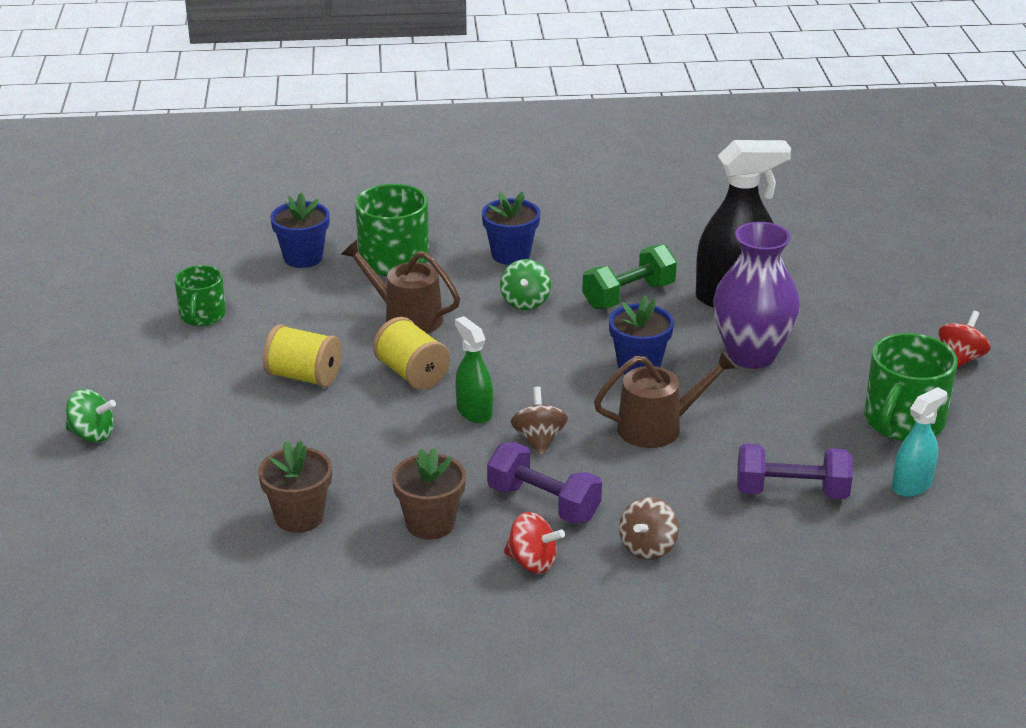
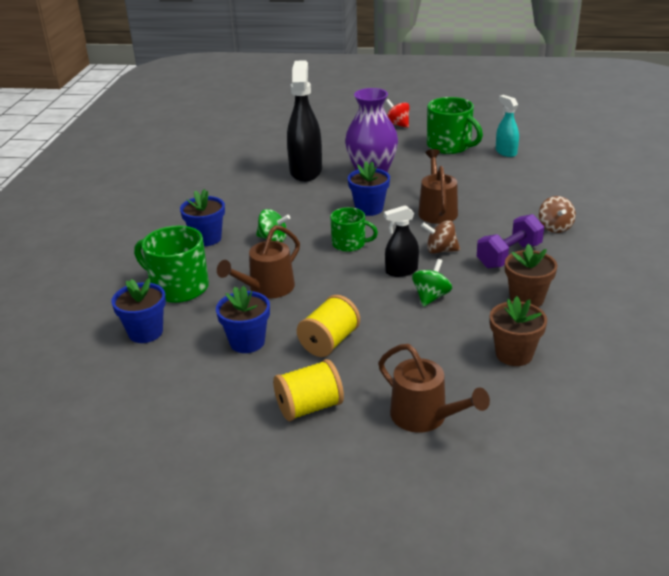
camera: 75 degrees left, 0 degrees up
(92, 434) = (377, 469): green spinning top -> green spinning top (431, 297)
(175, 457) = (425, 417): none -> brown watering can
(202, 316) = (208, 394): green mug -> green mug (349, 244)
(295, 322) = (247, 342): none -> blue flower pot
(412, 374) = (345, 292): yellow spool -> yellow spool (309, 407)
(474, 411) = (401, 271): green spray bottle -> black spray bottle
(532, 562) = (568, 265): red spinning top -> none
(628, 295) = (286, 203): green dumbbell -> none
(648, 547) = (555, 227): brown spinning top -> brown spinning top turned 45 degrees clockwise
(791, 492) = (507, 182): purple dumbbell -> none

